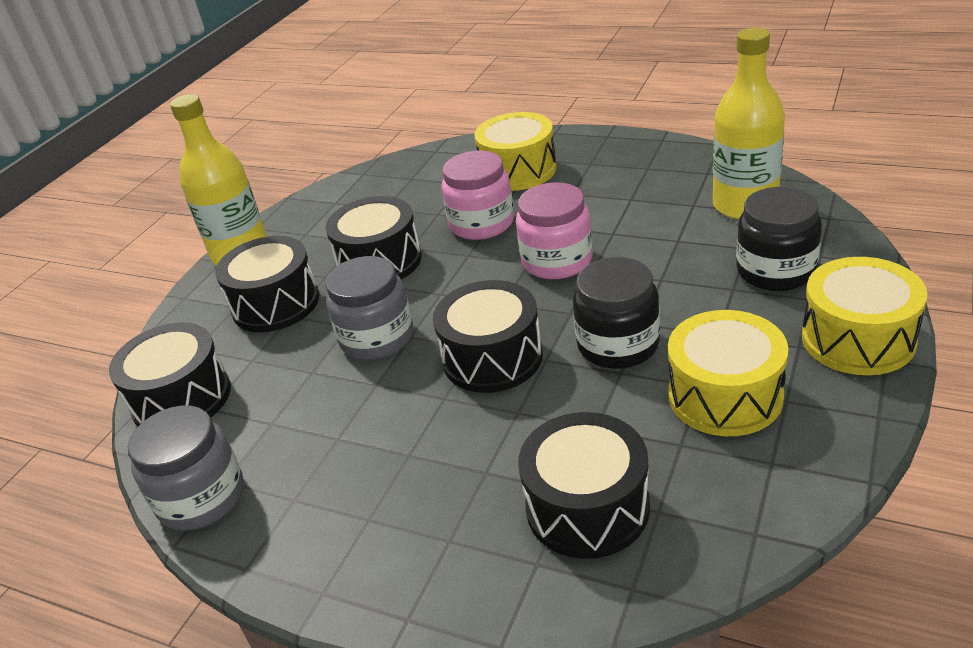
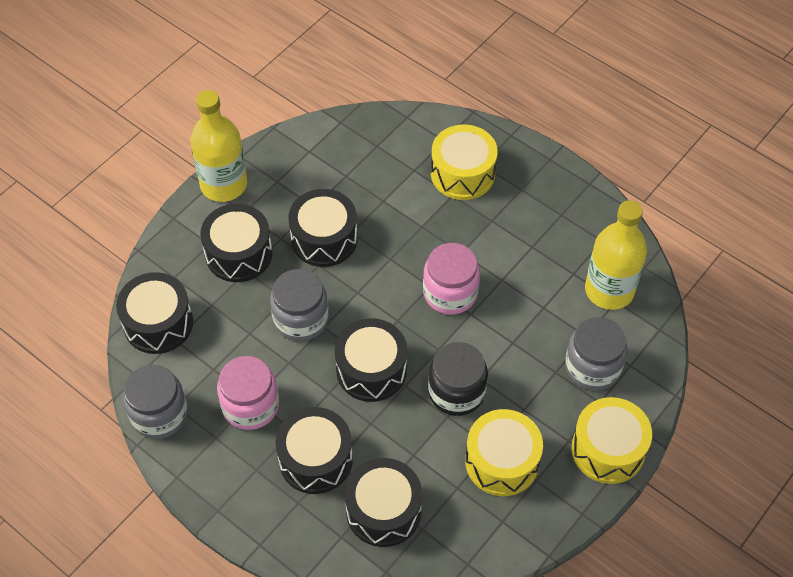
camera: 10 degrees right, 20 degrees up
(455, 477) = (315, 459): none -> black drum
(482, 223) = (412, 227): pink jar -> pink jar (250, 405)
(775, 271) = (592, 367): black jar -> grey jar

